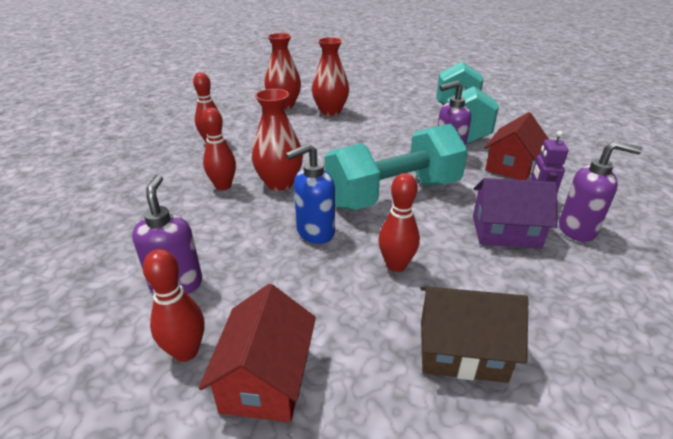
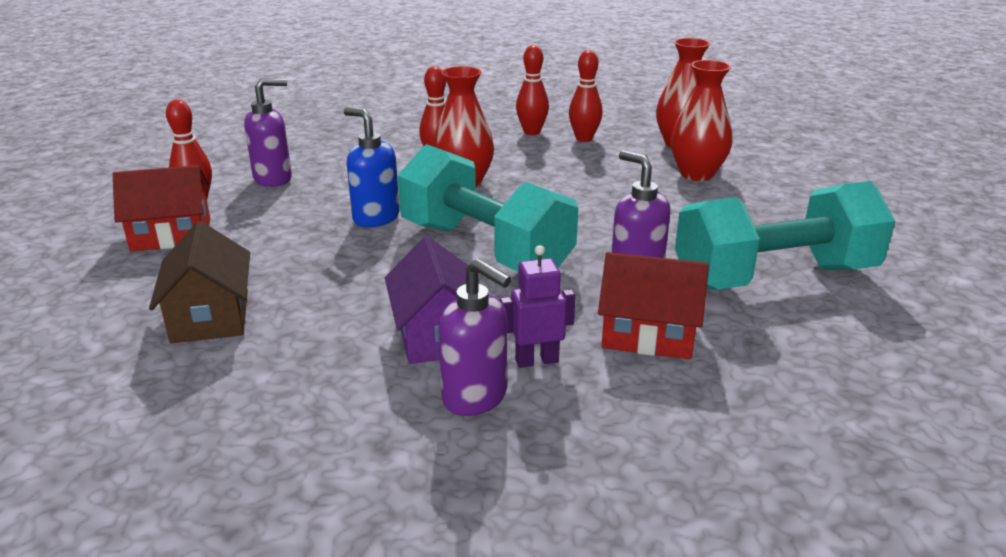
camera: 70 degrees right, 5 degrees down
(396, 265) = (334, 268): red bowling pin -> red bowling pin (584, 139)
(577, 230) = (476, 397): purple soap dispenser -> purple soap dispenser turned 45 degrees counterclockwise

